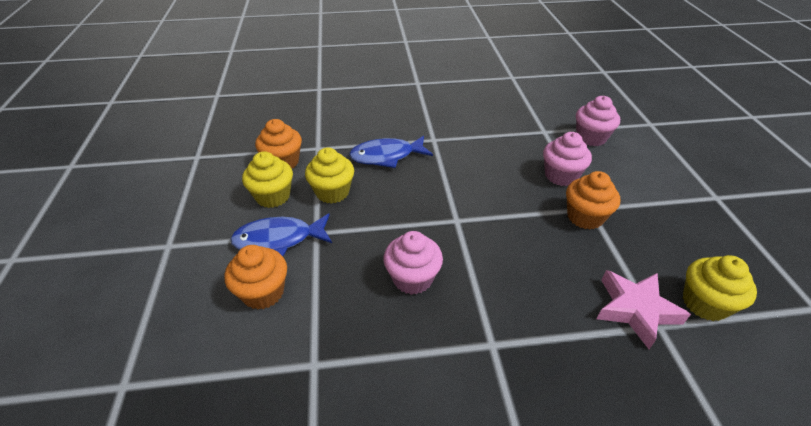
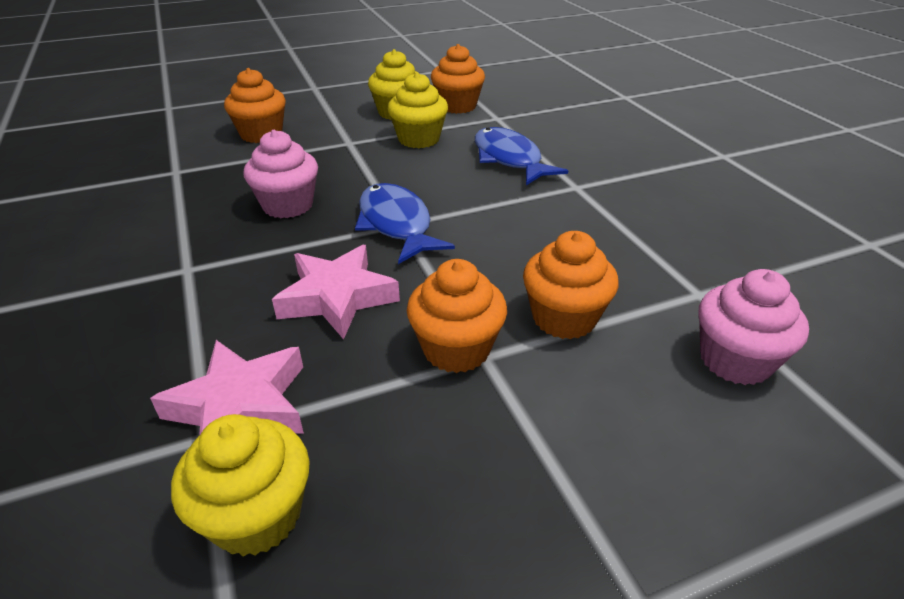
camera: 75 degrees right, 5 degrees down
(279, 240) = (332, 127): blue fish -> blue fish (396, 224)
(537, 259) = (337, 298): none -> pink star
(561, 175) = (564, 318): pink cupcake -> orange cupcake

